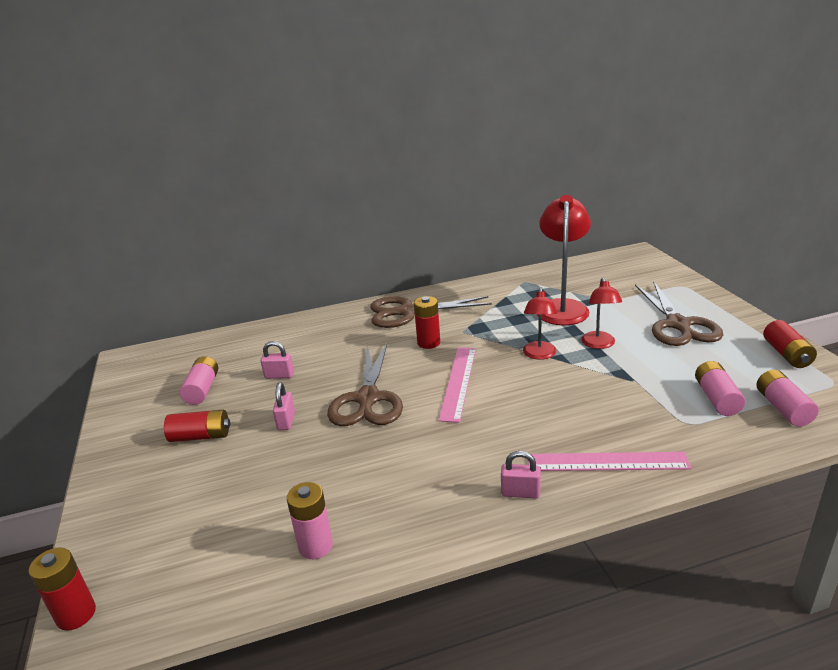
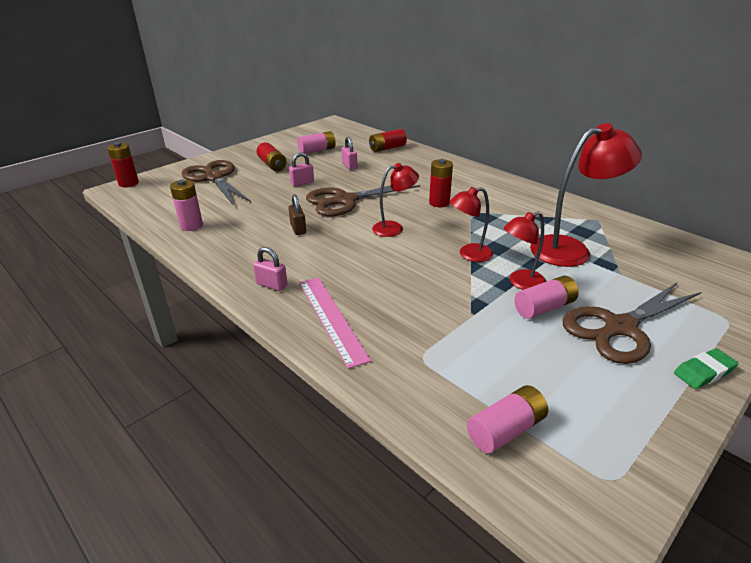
camera: 60 degrees right, 5 degrees up
(406, 448) = (298, 229): none -> brown padlock
(408, 312) = (477, 183): brown scissors -> brown scissors (214, 178)
(458, 382) = (394, 228): pink ruler -> red lamp
(520, 492) = (272, 285): pink padlock -> pink padlock turned 45 degrees counterclockwise
(716, 398) = (484, 374): pink battery -> pink battery (544, 307)
(735, 314) = (704, 372): none -> green eraser
(786, 354) = (643, 427): red battery -> red battery (387, 148)

